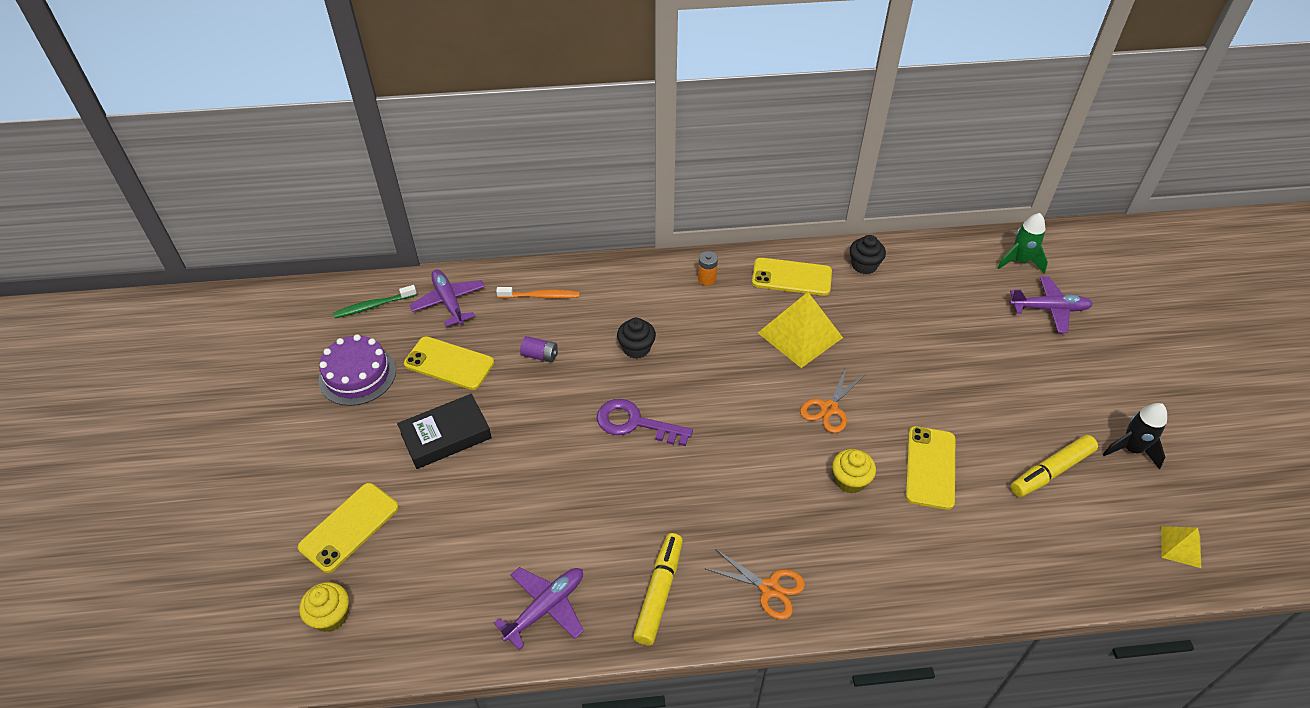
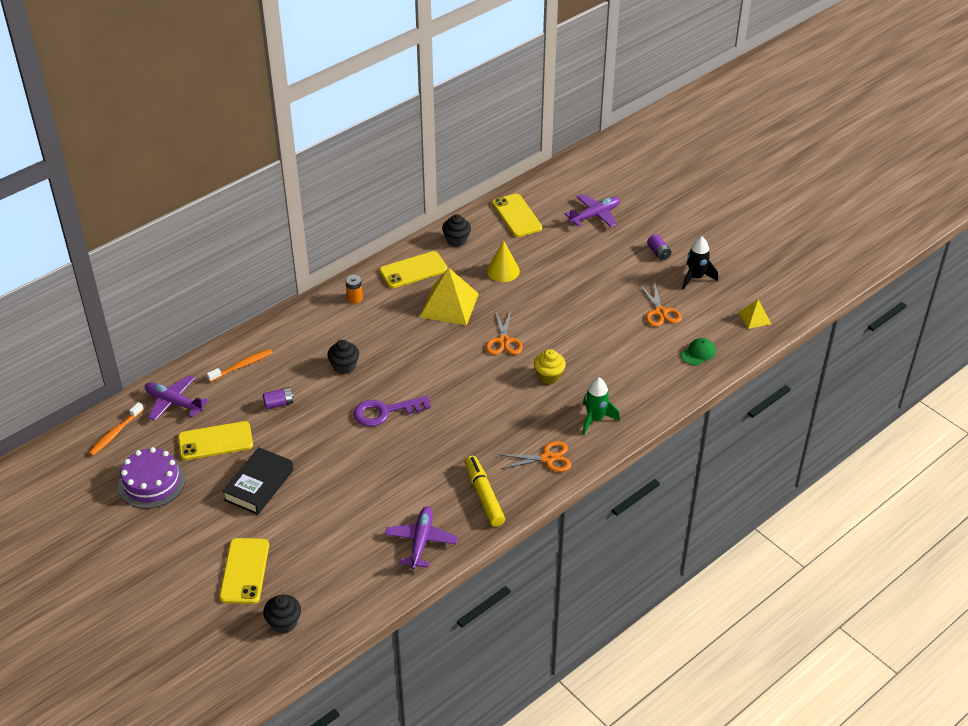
camera: 35 degrees left, 5 degrees down
(331, 616) = (284, 622): yellow cupcake -> black cupcake
(374, 306) = (115, 433): green toothbrush -> orange toothbrush
(890, 324) = (503, 271): none -> yellow cone
(930, 467) = (590, 344): yellow phone -> yellow phone (516, 216)
(1019, 261) = (556, 192): green rocket -> green rocket (595, 419)
(1051, 471) = (660, 312): yellow marker -> orange scissors
(1066, 554) = (698, 353): none -> green cap
(1100, 393) = (658, 253): none -> purple battery

